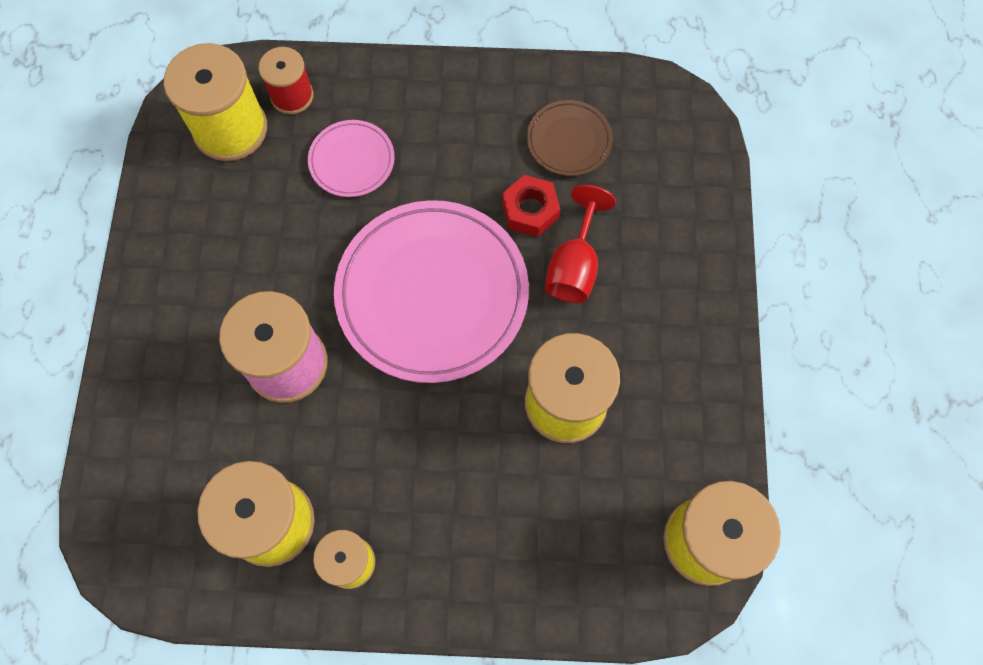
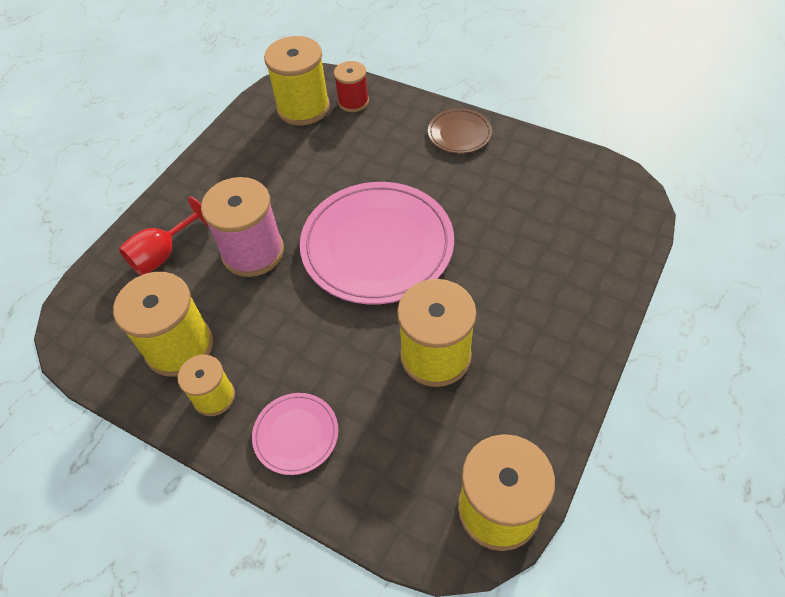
camera: 30 degrees right, 15 degrees down
(352, 161) = (370, 149): pink plate -> pink plate (296, 434)
(530, 210) = (478, 219): red nut -> none
(569, 140) = (531, 186): brown plate -> brown plate (459, 134)
(574, 266) = (492, 266): red goblet -> red goblet (163, 254)

